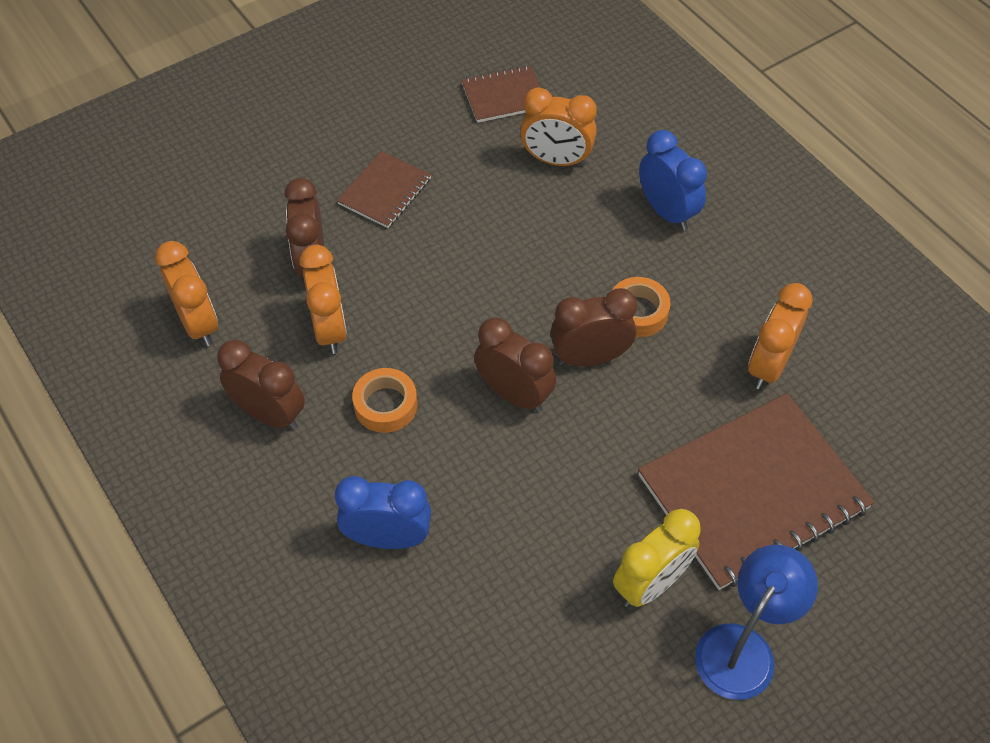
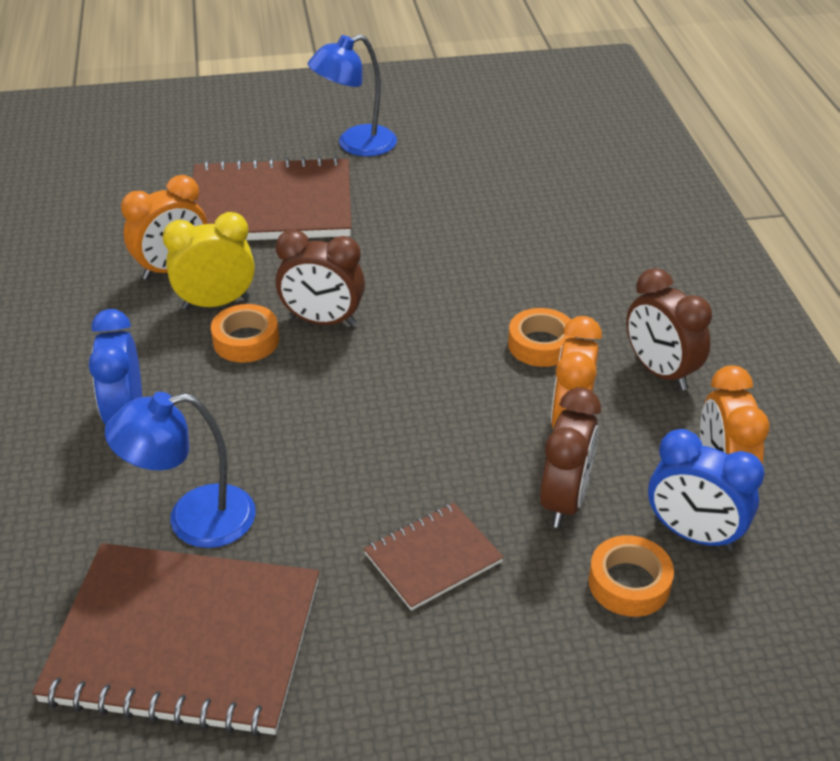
camera: 155 degrees left, 15 degrees down
(248, 220) = (629, 583): none -> orange tape
(388, 538) = (581, 261): blue clock -> blue clock (693, 534)
(504, 96) = (184, 641): brown notebook -> brown notebook, size x2.01
(514, 394) = (413, 316): brown clock -> none
(556, 160) = (193, 520): orange clock -> blue lamp
(650, 584) = (392, 185): yellow clock -> yellow clock (216, 303)

